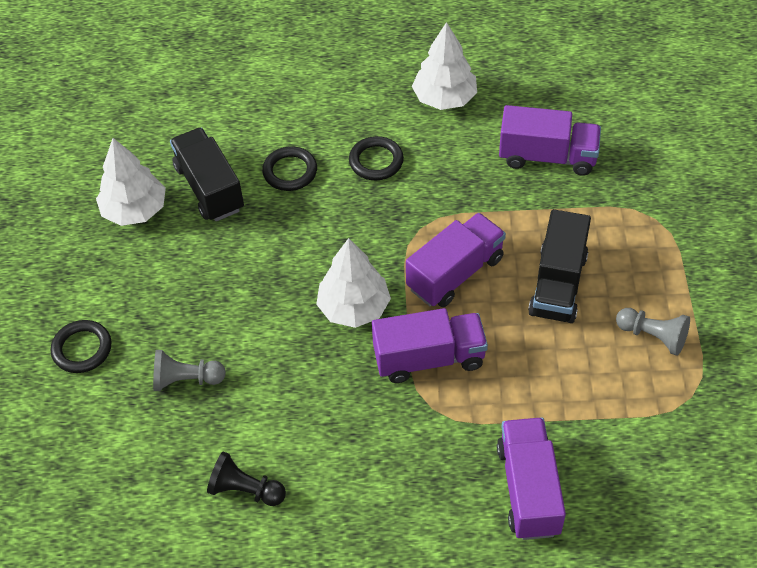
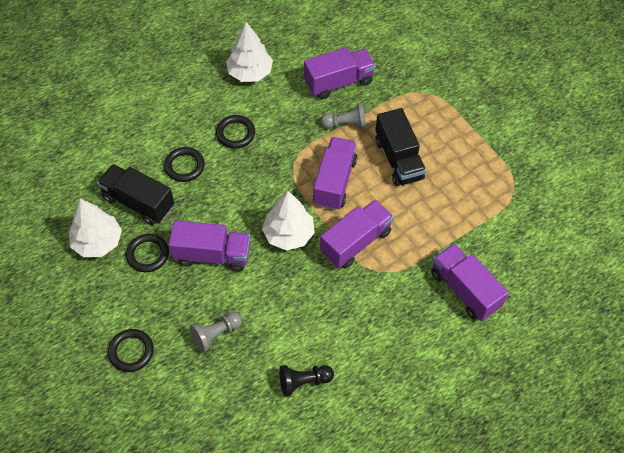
camera: 35 degrees left, 5 degrees up
(177, 251) = (148, 254): none -> black ring
(248, 287) = (212, 255): none -> purple truck
(653, 336) = (471, 164): grey pawn -> grey pawn (346, 124)

